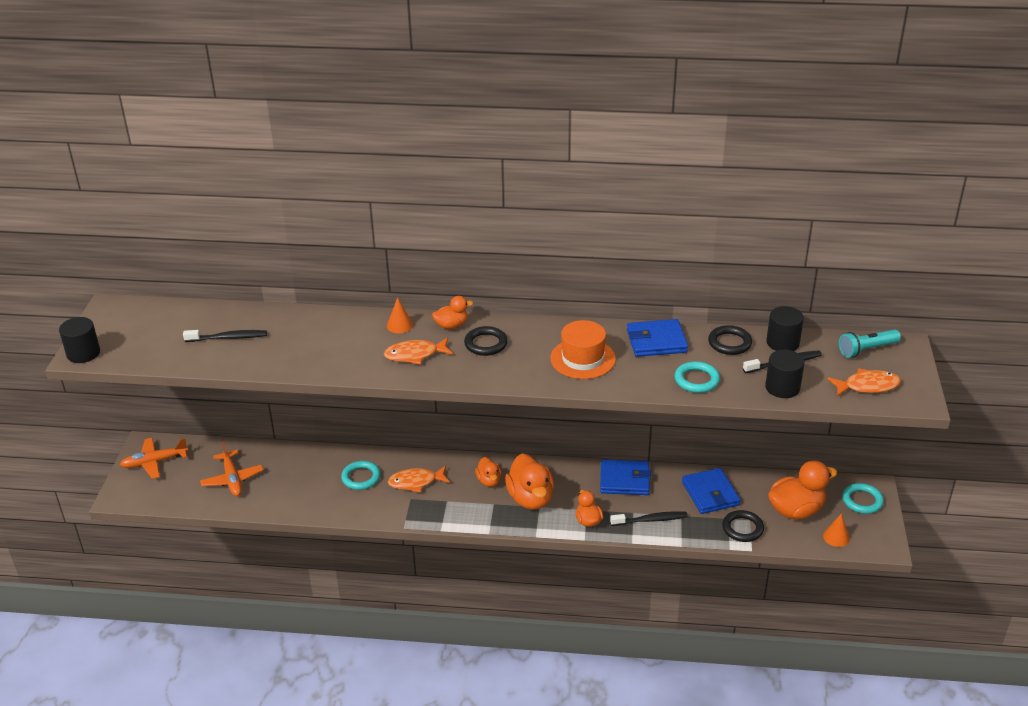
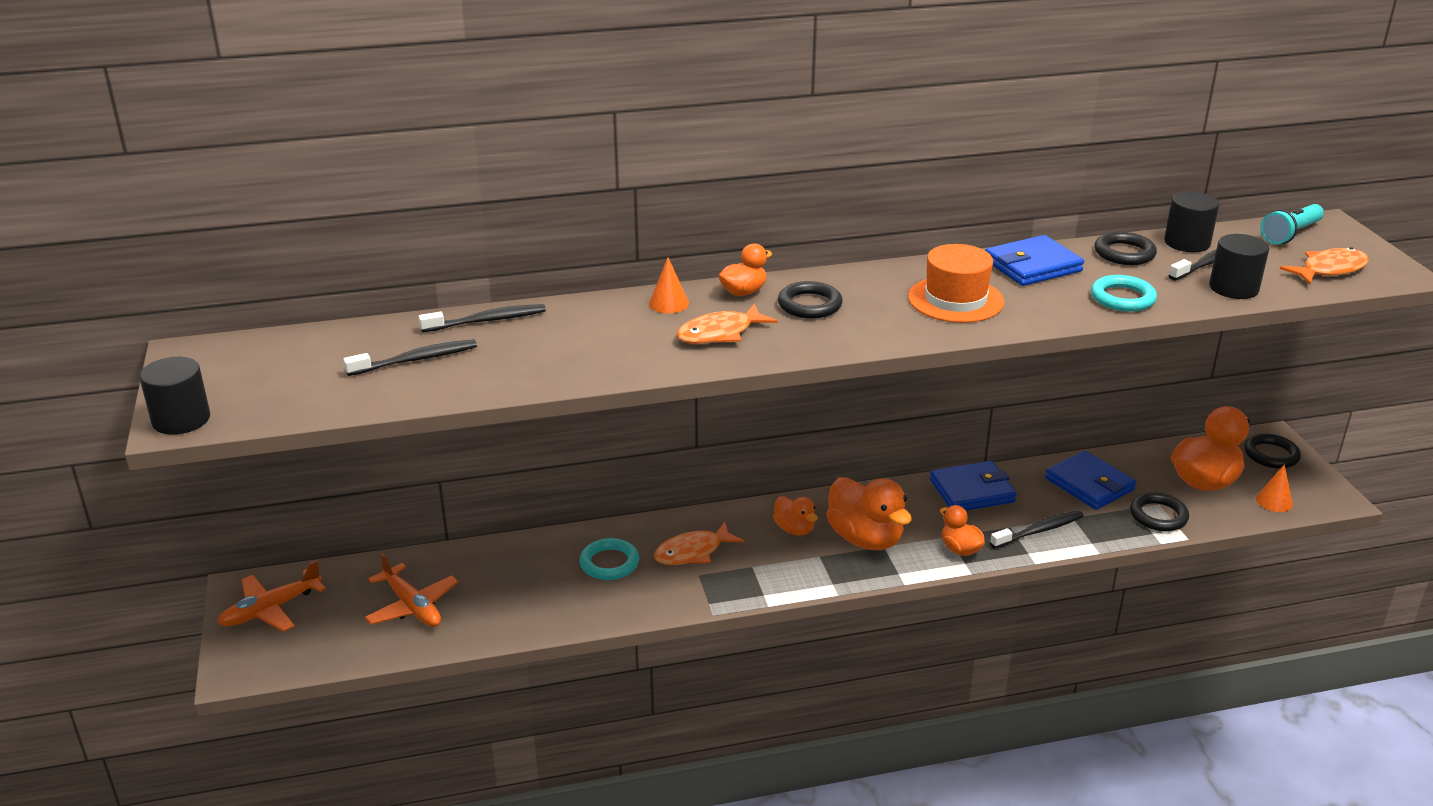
camera: 20 degrees left, 5 degrees down
(284, 317) = (486, 321): none -> black toothbrush
(862, 501) = (1271, 455): turquoise ring -> black ring

